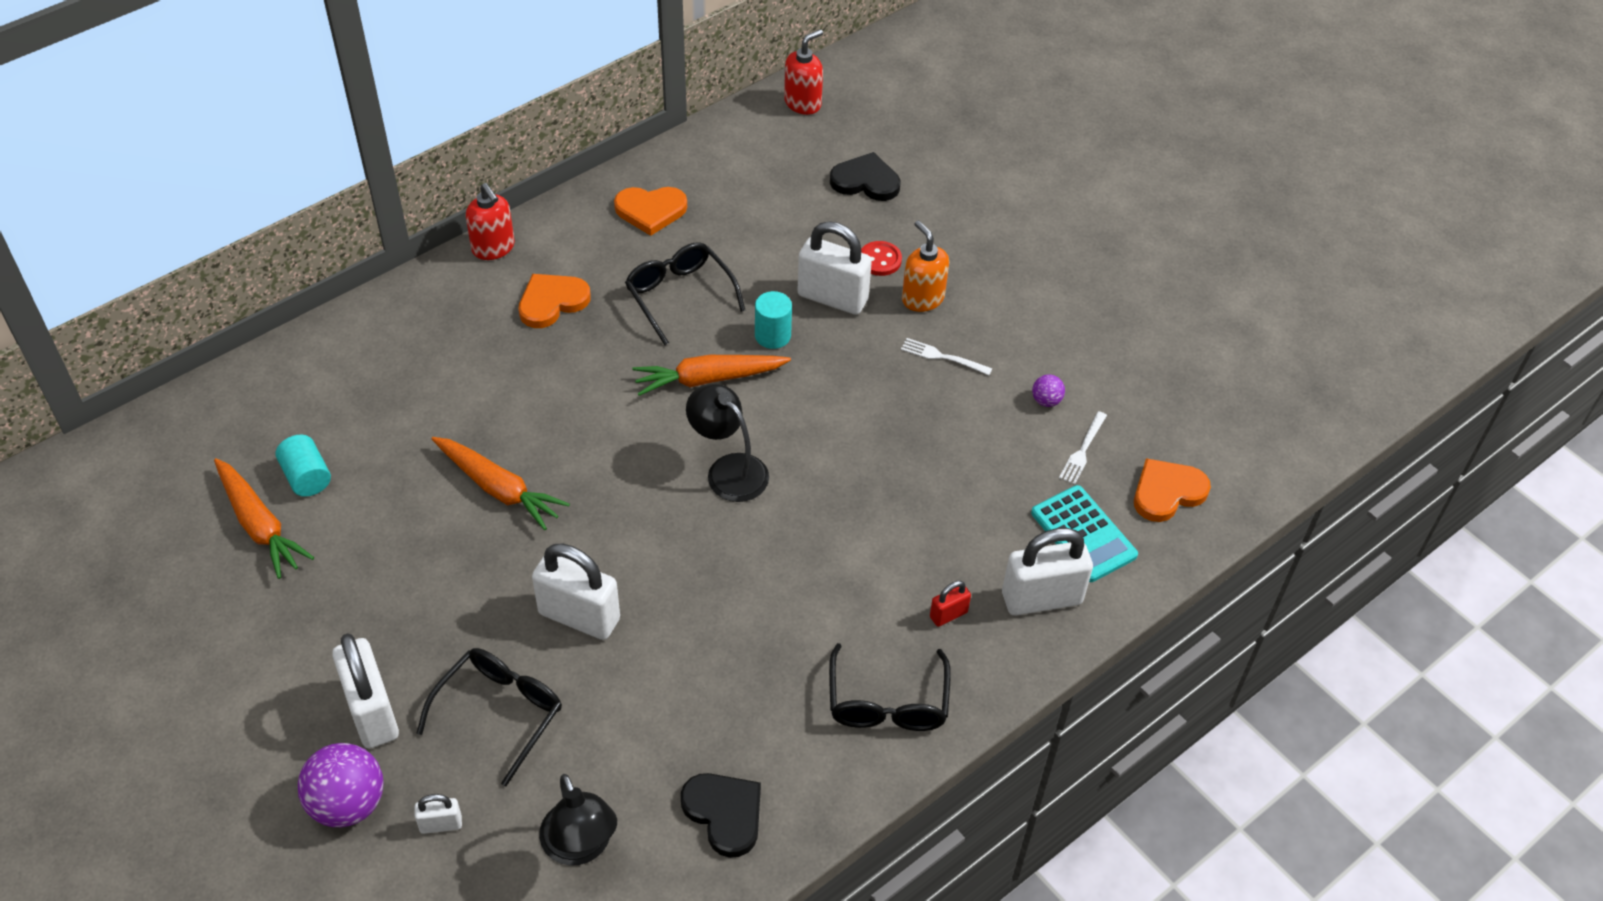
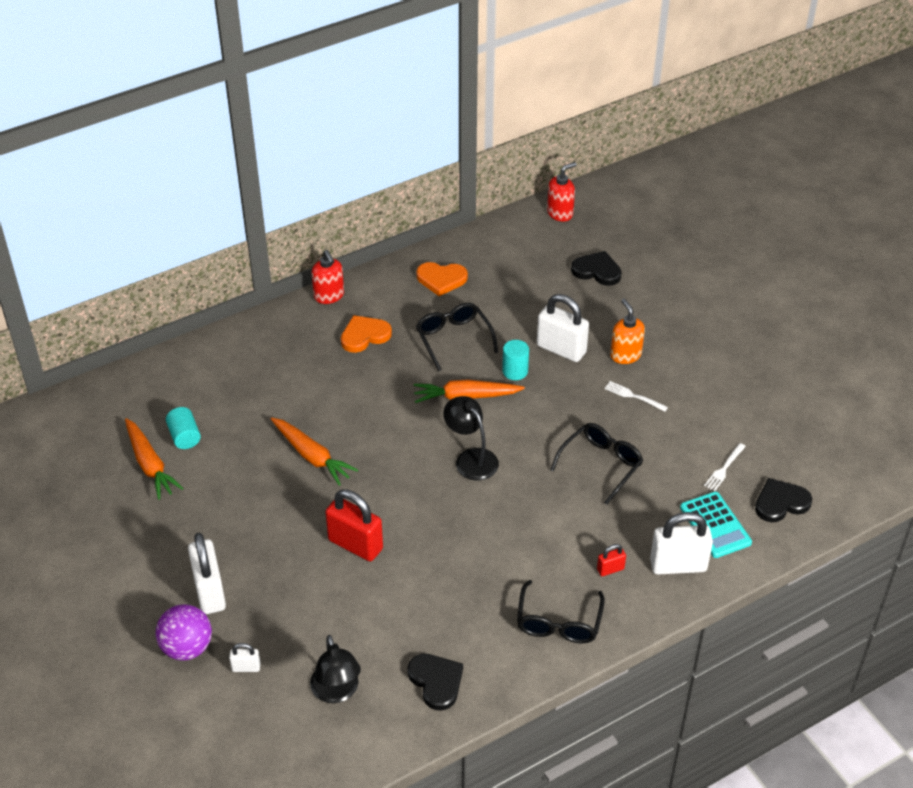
camera: 10 degrees right, 5 degrees down
(499, 713) = (294, 601): black glasses -> black glasses (601, 465)
(579, 616) = (355, 544): white padlock -> red padlock
(880, 260) = (599, 326): red button -> none
(1046, 401) = (703, 432): purple ball -> none
(1167, 492) = (780, 503): orange heart -> black heart

